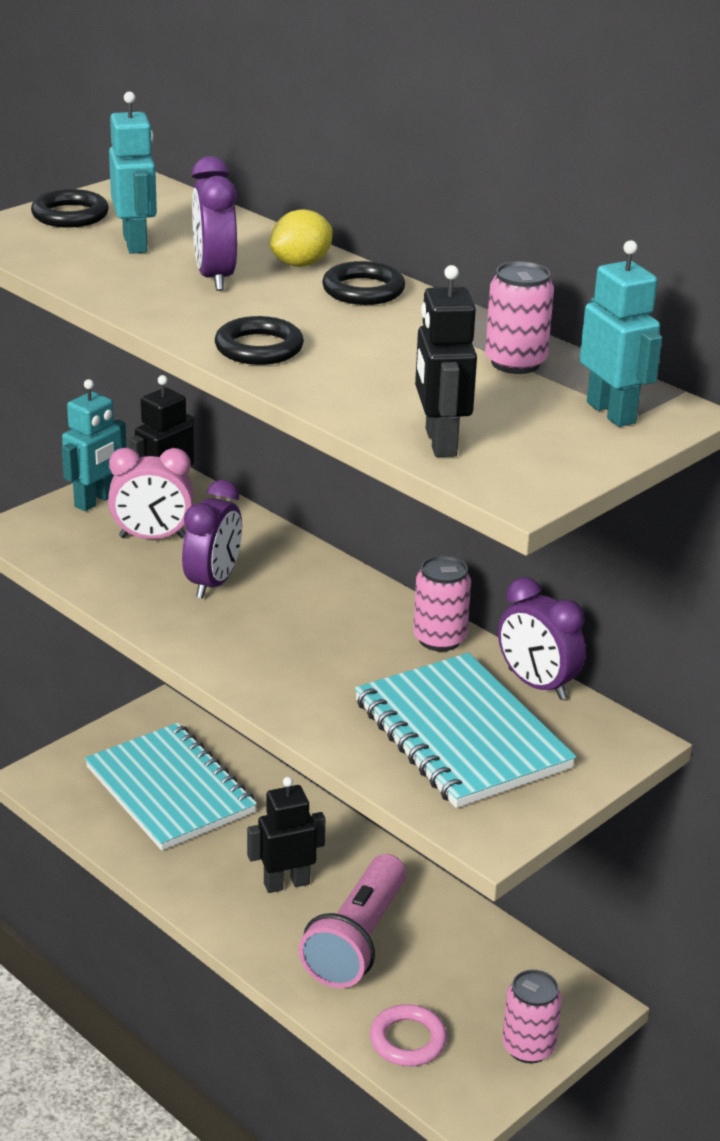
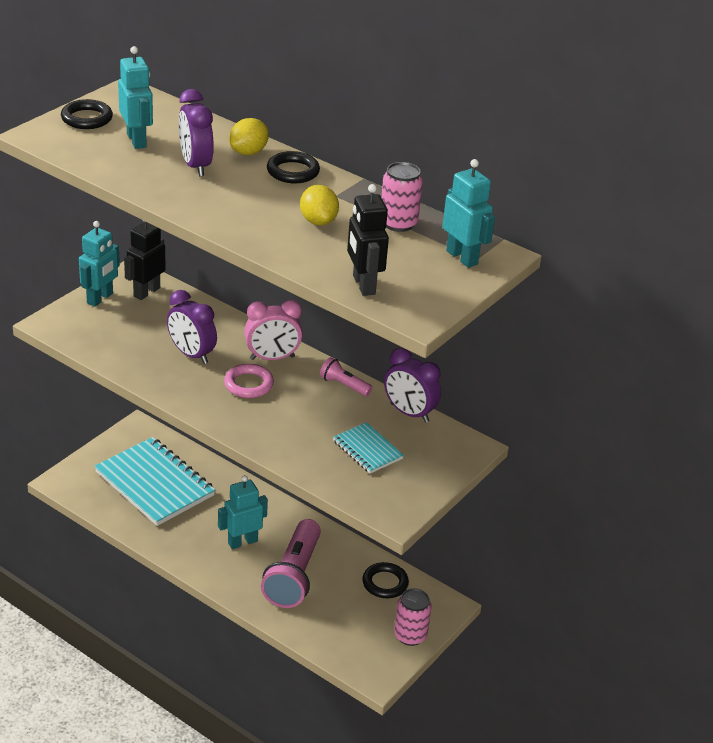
camera: 10 degrees left, 5 degrees up
(152, 537) = (144, 323): pink clock -> pink clock (272, 358)
(213, 583) = (191, 354): purple clock -> purple clock turned 120 degrees clockwise
(259, 348) = (237, 220): black ring -> black ring (385, 583)
(286, 883) = (242, 542): black robot -> turquoise robot
(387, 355) = (318, 221): none -> yellow lemon
(408, 1040) = (335, 637): pink ring -> pink ring (248, 384)
(439, 639) = (344, 385): pink can -> pink flashlight
(461, 735) = (367, 450): turquoise notebook -> turquoise notebook, size x0.50

